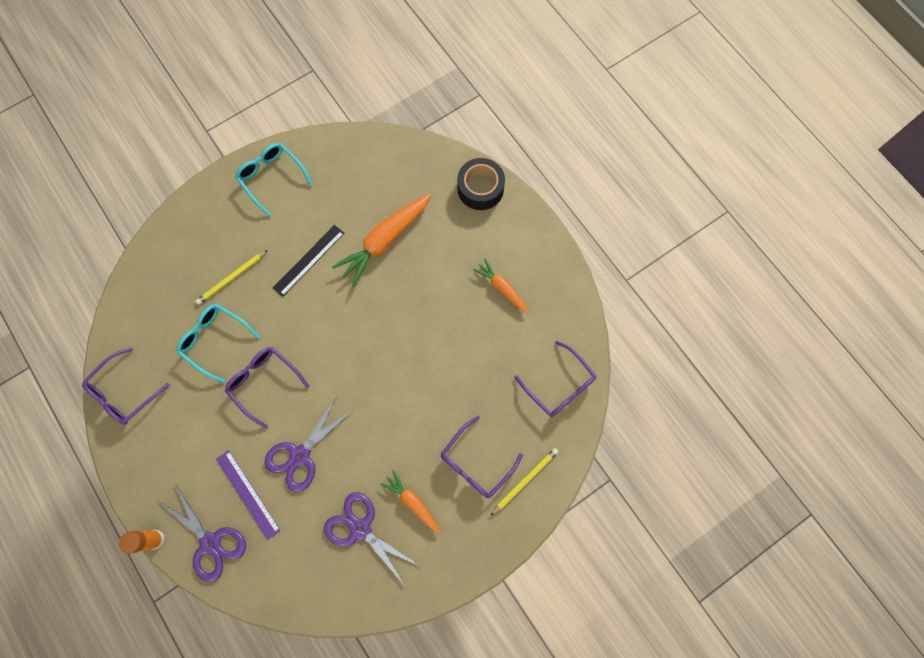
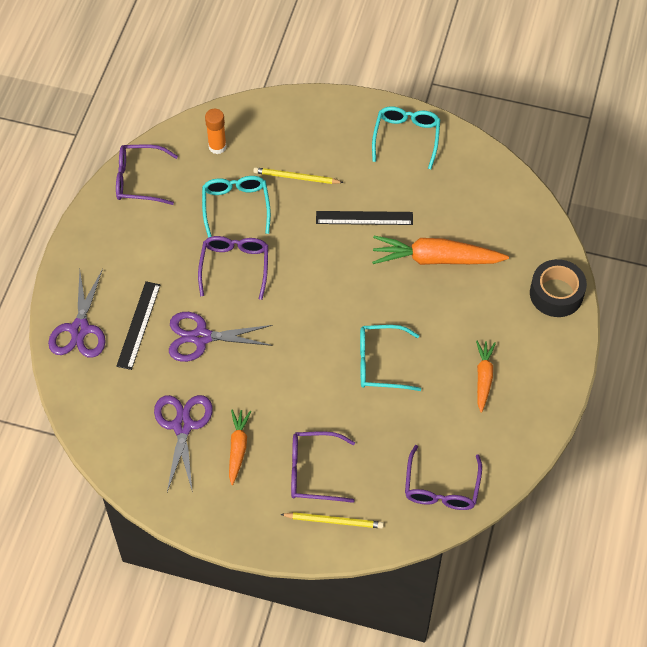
camera: 50 degrees right, 15 degrees down
(155, 539) = (50, 290): orange glue stick -> orange glue stick (217, 146)
(248, 494) = (138, 325): purple ruler -> black ruler
(432, 346) = (380, 363): none -> turquoise glasses

